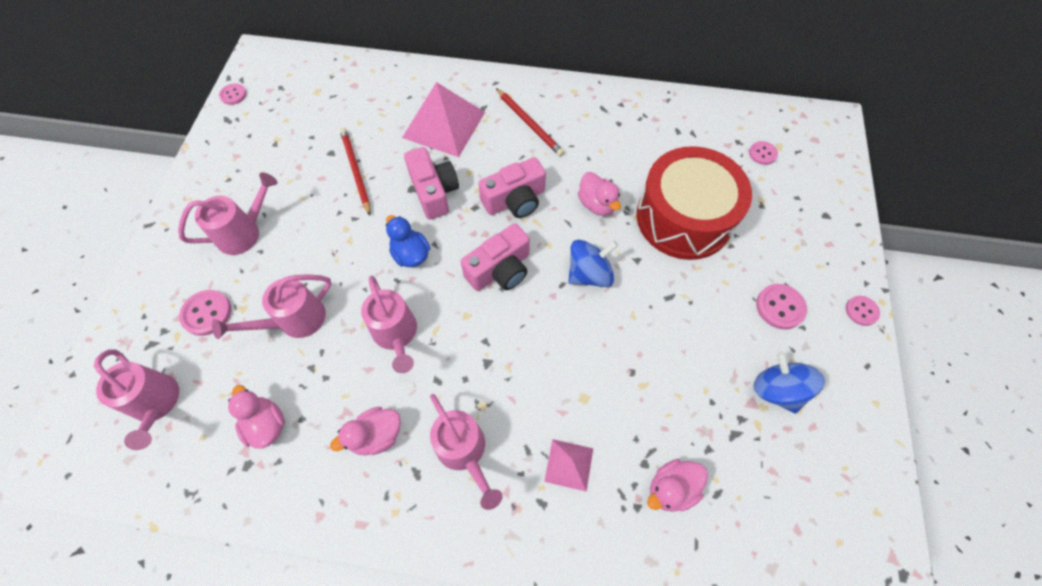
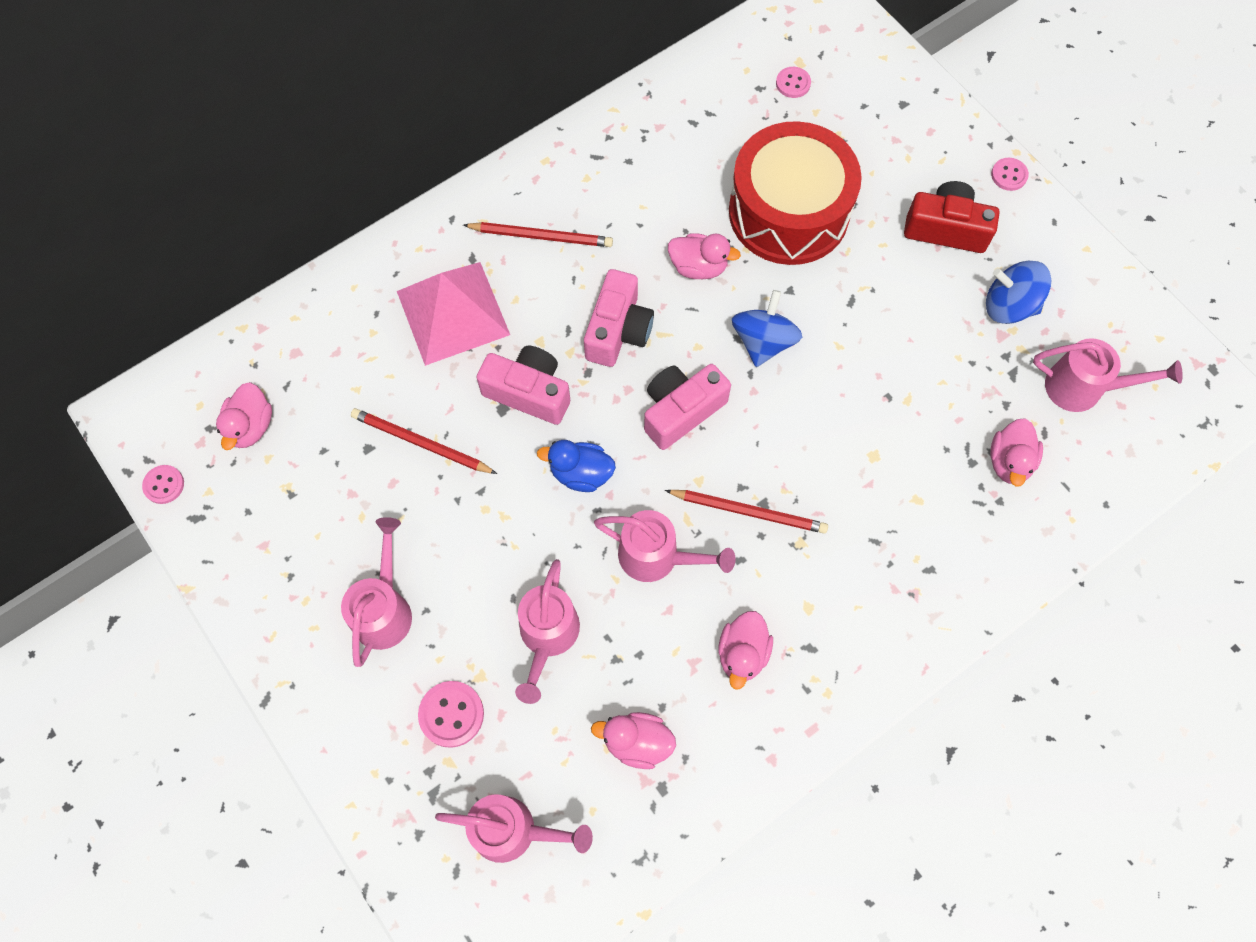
camera: 45 degrees left, 5 degrees up
(296, 100) = (251, 426): none -> pink duck
(464, 452) = (828, 593): pink watering can -> pink watering can (1083, 388)
(473, 359) = (749, 512): none -> red pencil
(500, 270) = (681, 411): pink camera -> pink camera turned 135 degrees counterclockwise
(569, 464) = (918, 520): pink pyramid -> none
(780, 307) = (946, 229): pink button -> red camera

